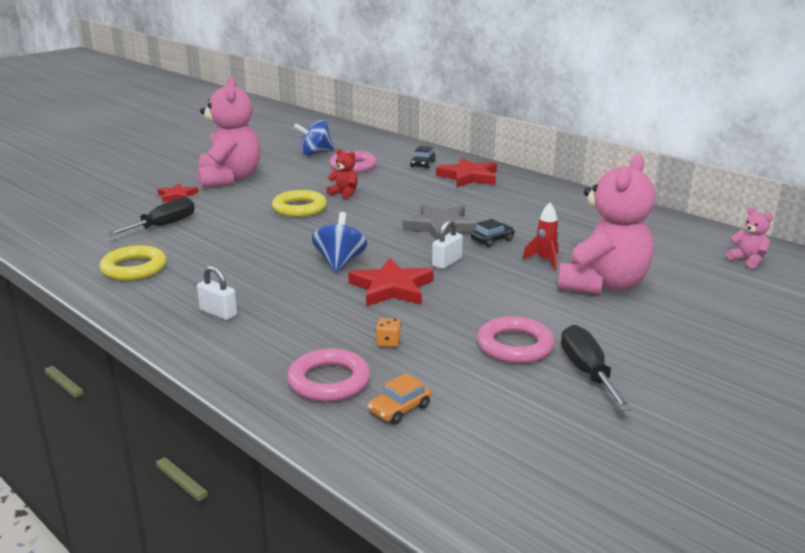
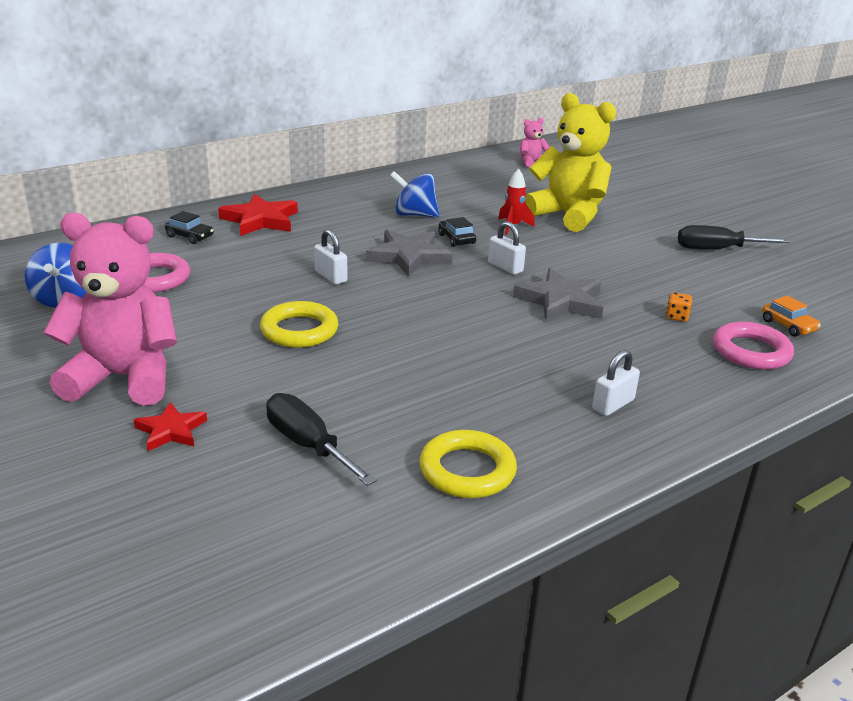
camera: 80 degrees left, 5 degrees up
(340, 262) = (490, 321): blue spinning top -> blue spinning top (414, 215)
(344, 193) = (264, 296): red teddy bear -> none
(386, 207) = (331, 276): none -> white padlock
(391, 288) = (561, 301): red star -> grey star
(515, 346) = (678, 266): pink ring -> none
(603, 285) = (568, 215): pink teddy bear -> yellow teddy bear

